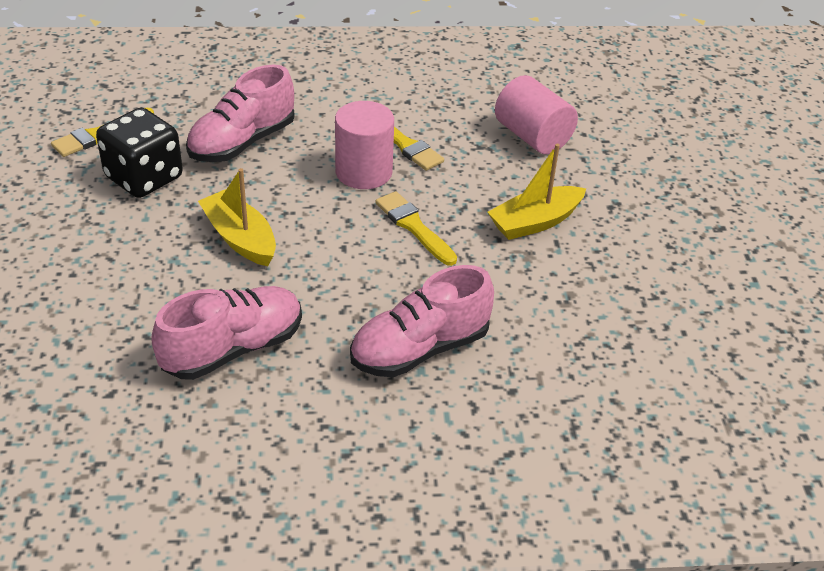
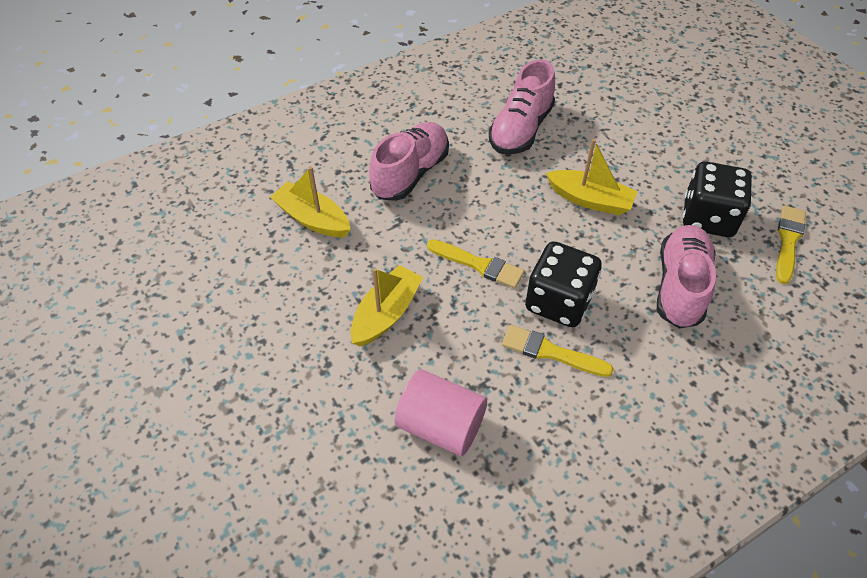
camera: 155 degrees right, 10 degrees up
(363, 172) = (558, 302): pink cylinder -> black dice
(572, 342) = (313, 219): none -> yellow boat

